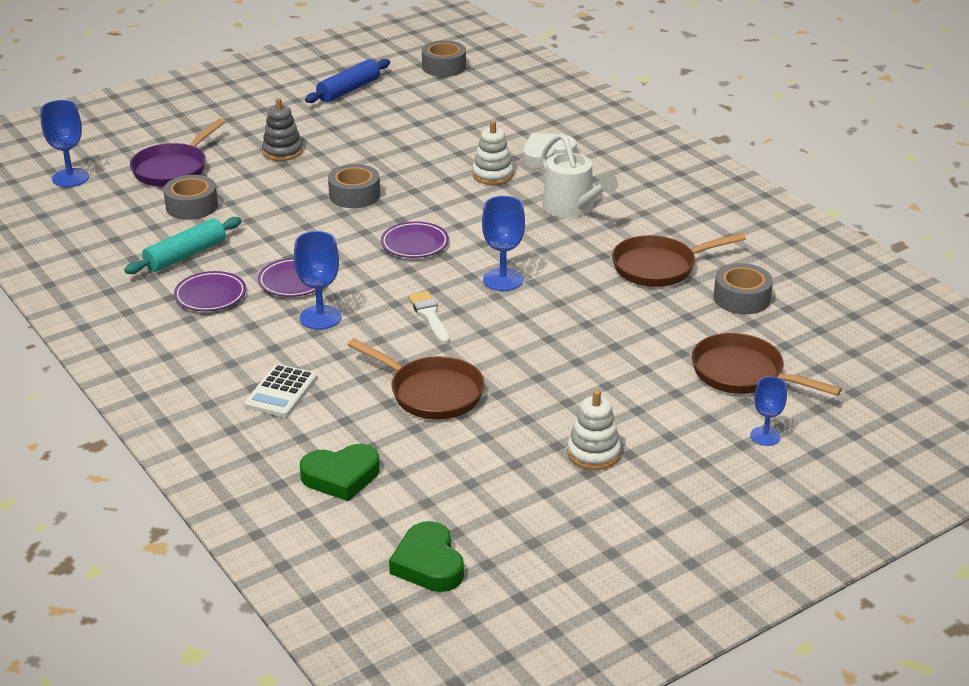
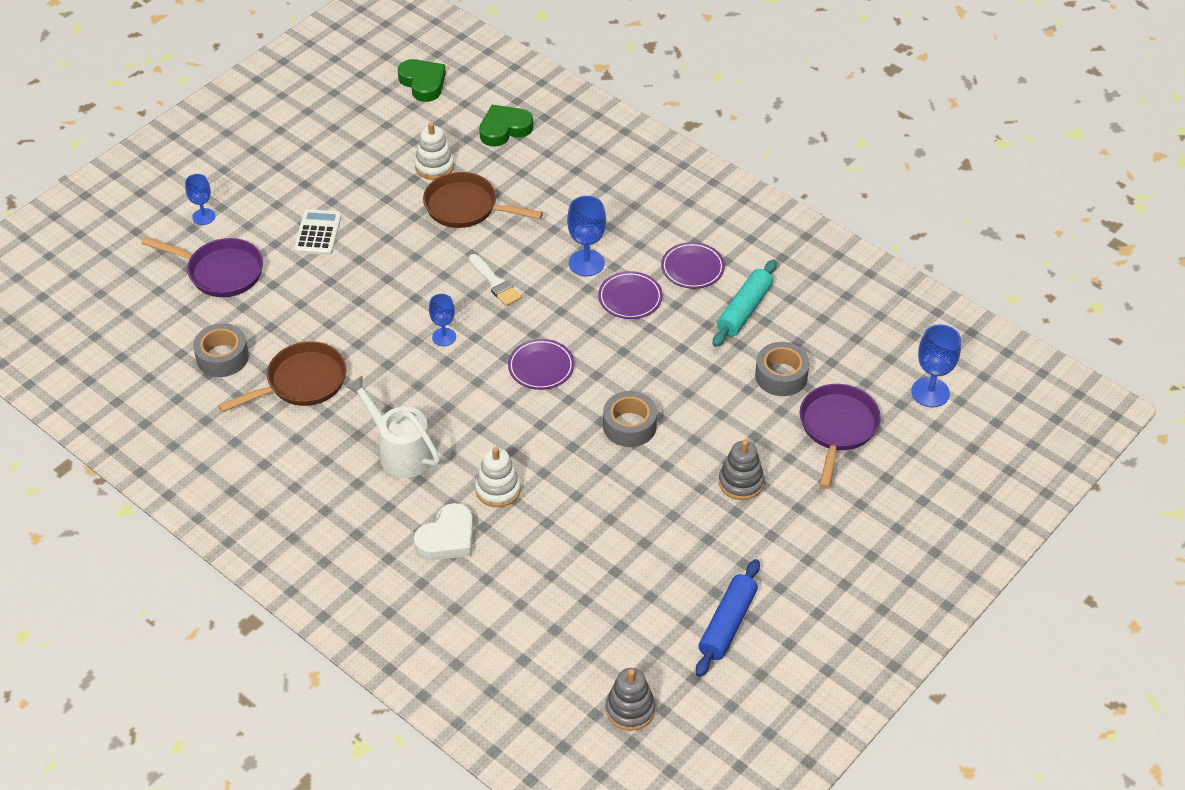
camera: 165 degrees right, 15 degrees up
(281, 392) = (581, 187): white calculator -> white calculator (318, 233)
(444, 67) = (630, 709): grey tape -> grey stacking toy
(503, 280) = (444, 337): blue goblet -> blue goblet, size x0.65
(593, 453) = (331, 179): white stacking toy -> white stacking toy (434, 166)
(743, 374) = (220, 272): brown pan -> purple pan

